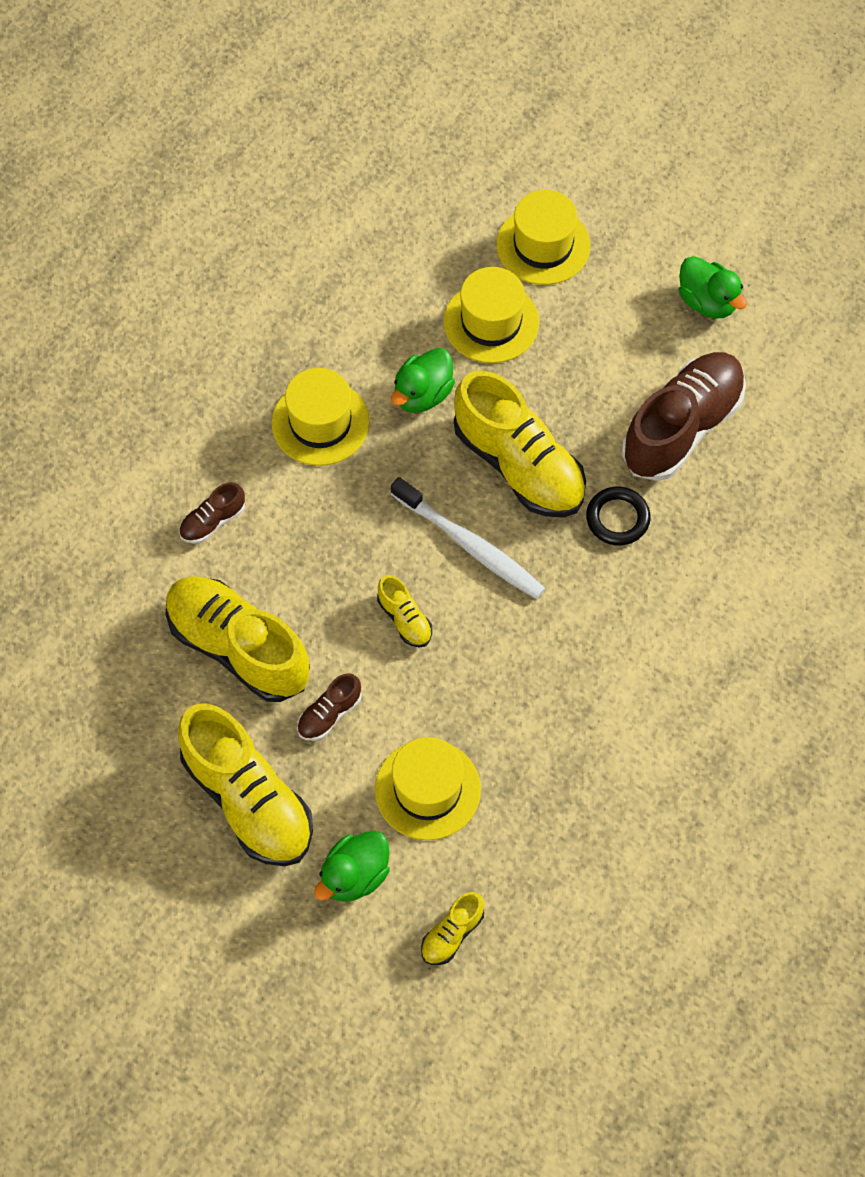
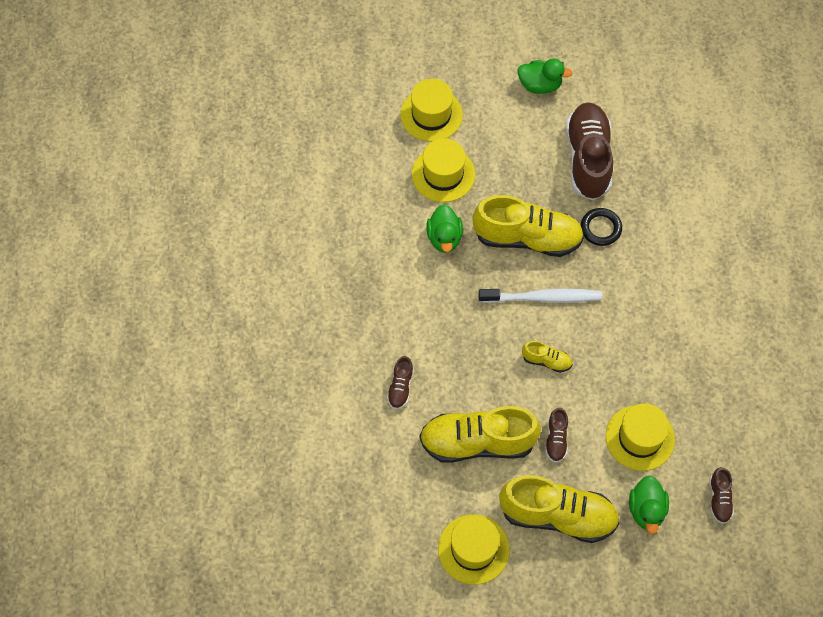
camera: 40 degrees left, 0 degrees up
(320, 422) = (406, 292): yellow hat -> yellow hat (473, 549)
(452, 934) = (719, 499): yellow shoe -> brown shoe

